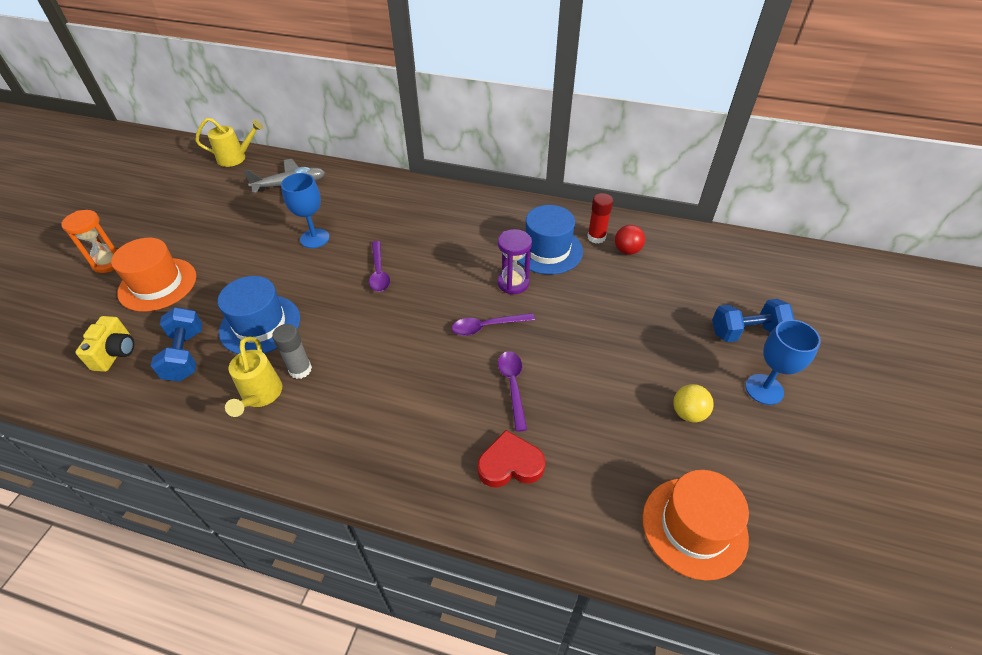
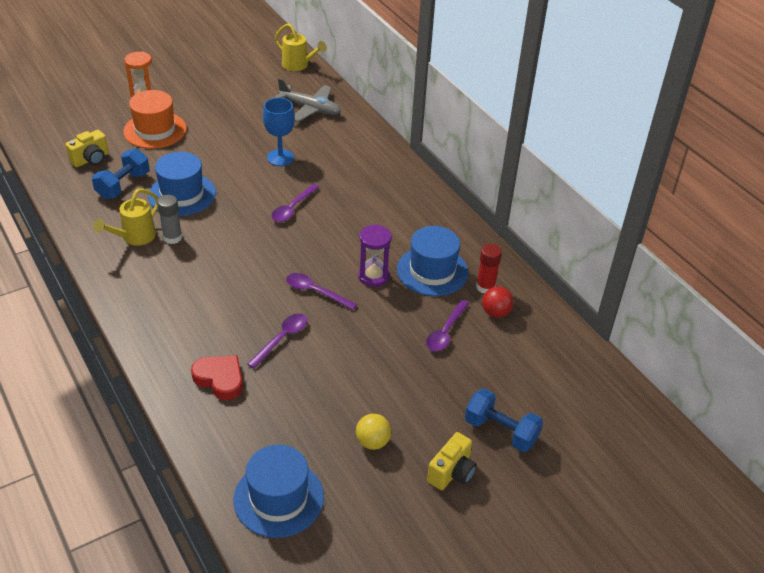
camera: 40 degrees right, 5 degrees down
(616, 288) = (445, 332): none -> purple spoon
(694, 527) = (278, 498): orange hat -> blue hat
(764, 389) = (452, 472): blue goblet -> yellow camera

